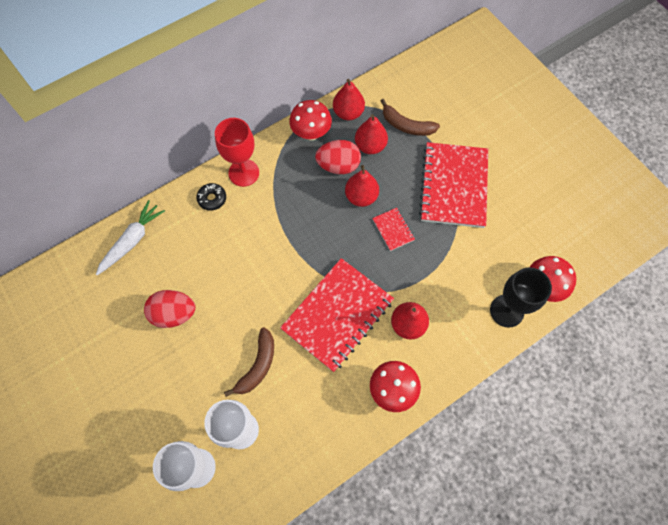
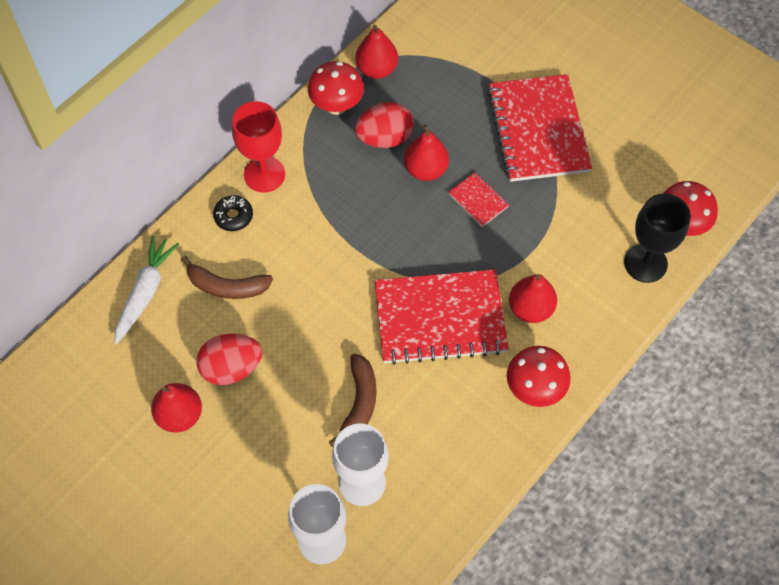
camera: 15 degrees left, 5 degrees down
(337, 315) = (440, 318): red notebook -> red notebook turned 60 degrees clockwise
(370, 146) = (418, 104): red pear -> red pear (180, 415)
(406, 125) = (456, 68): brown banana -> brown banana (226, 286)

